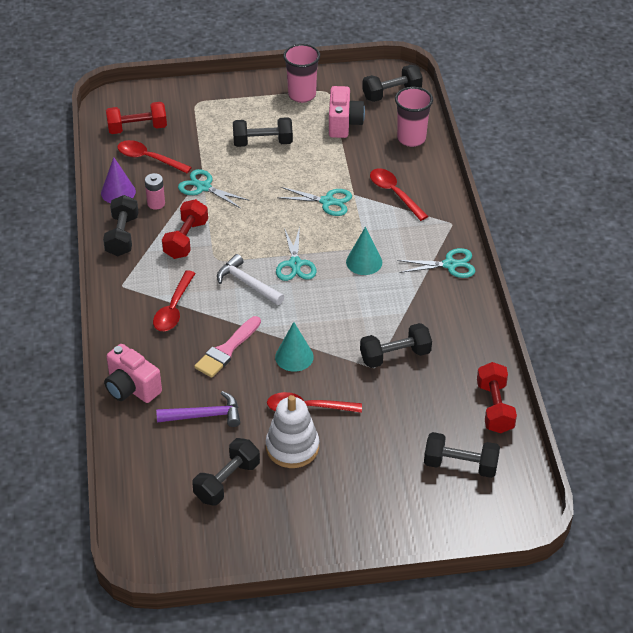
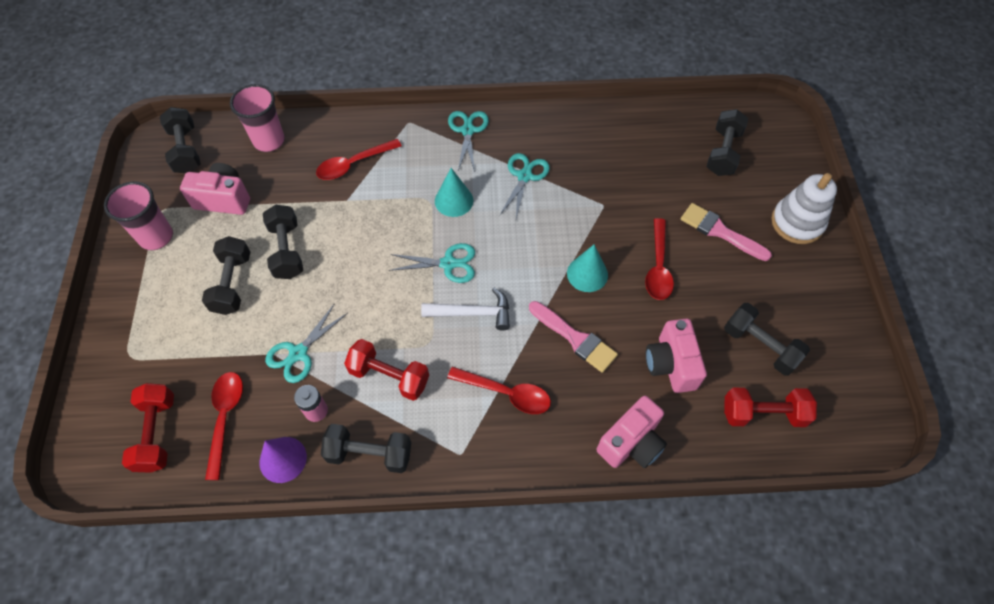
camera: 85 degrees left, 15 degrees up
(149, 158) = (225, 418): red spoon -> red spoon turned 150 degrees clockwise
(205, 415) = (671, 364): purple hammer -> pink camera
(247, 283) = (473, 313): white hammer -> white hammer turned 135 degrees counterclockwise
(292, 447) = (710, 284): white stacking toy -> white stacking toy (797, 223)
(327, 201) = (353, 226): turquoise scissors -> turquoise scissors (524, 176)
(355, 457) = (720, 231): none -> pink brush
(395, 356) = (588, 187): black dumbbell -> black dumbbell (287, 250)
(494, 408) = (654, 120): red dumbbell -> red dumbbell (763, 414)

